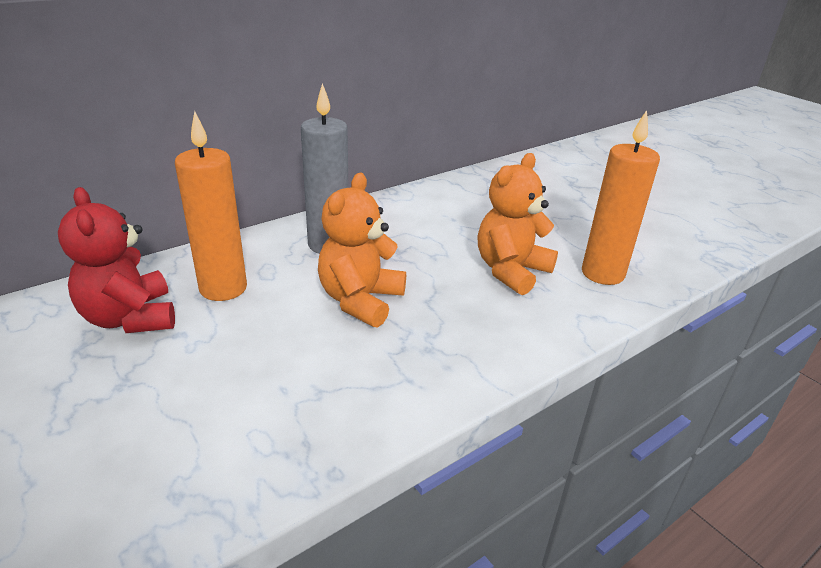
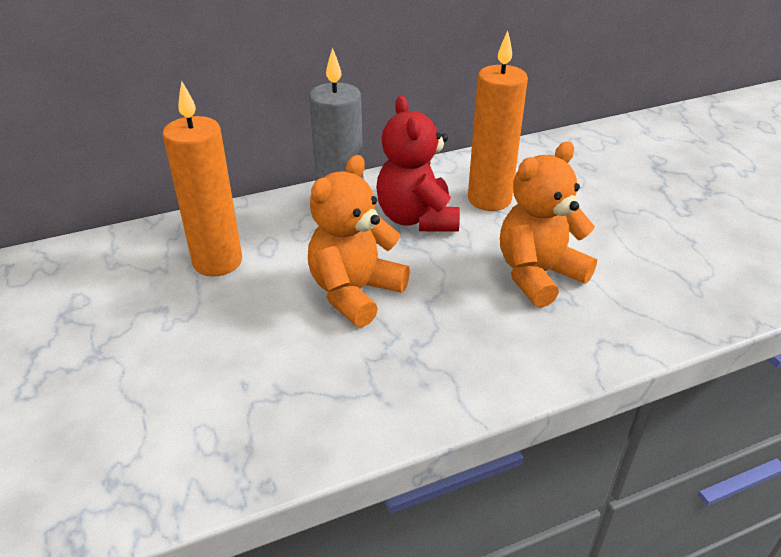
camera: 15 degrees right, 5 degrees up
(130, 318) = (119, 285): red teddy bear -> red teddy bear (417, 219)
(602, 273) = (650, 290): orange candle -> orange candle (489, 199)

